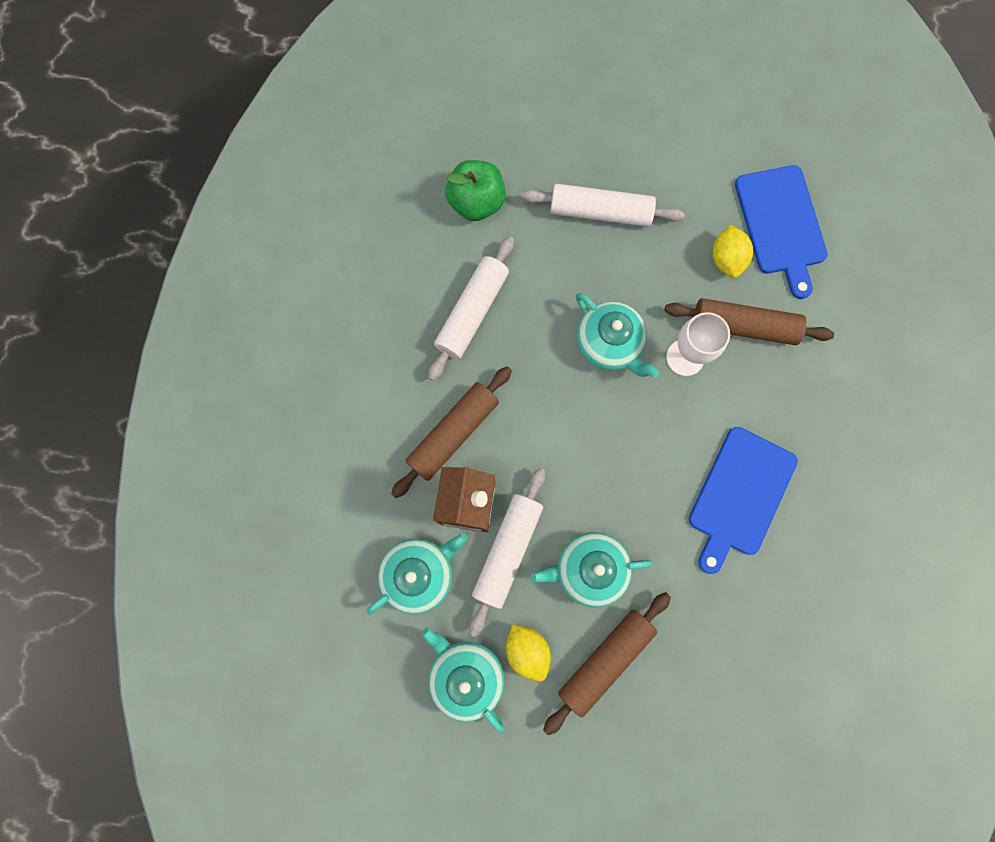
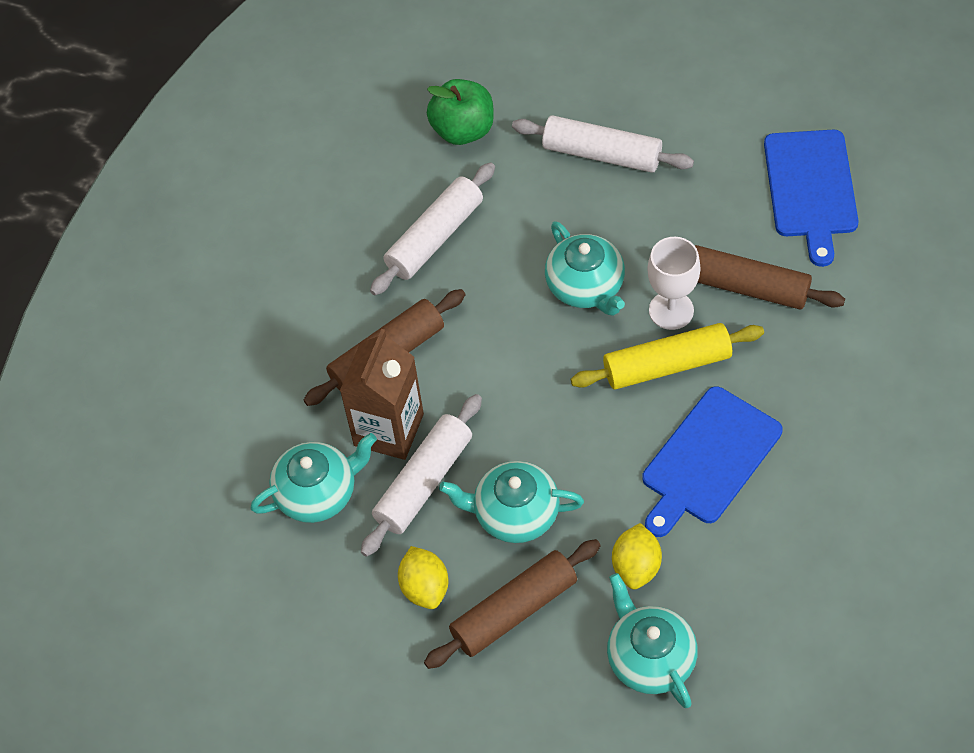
camera: 15 degrees right, 20 degrees down
(465, 675) = (348, 603): turquoise teapot -> turquoise teapot (650, 658)
(690, 411) = (667, 365): none -> yellow rolling pin
(726, 259) = (739, 216): yellow lemon -> yellow lemon (636, 566)

